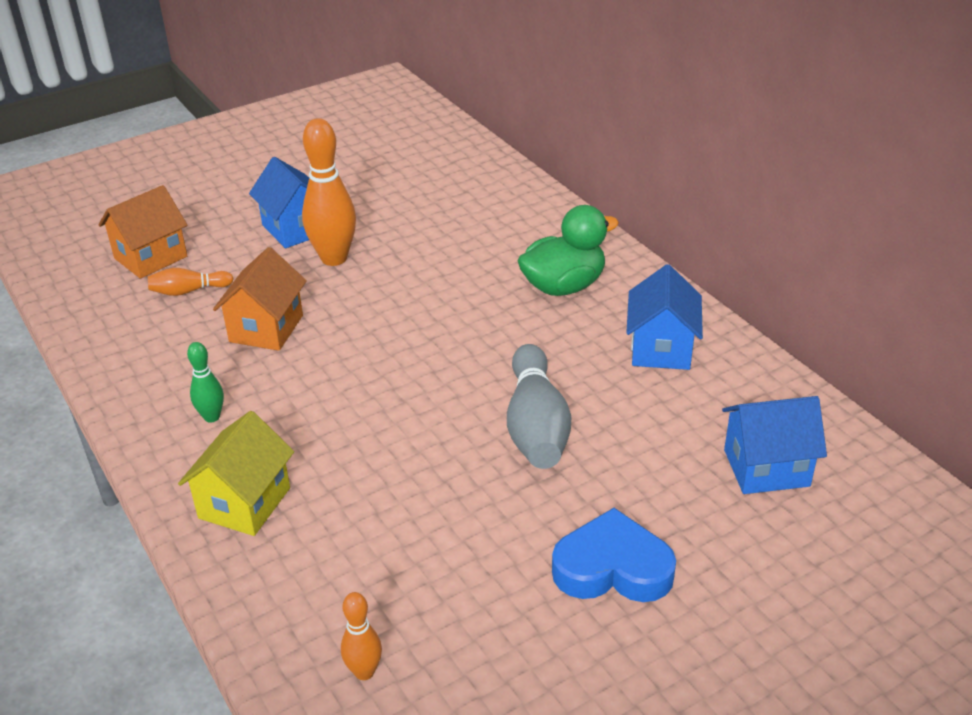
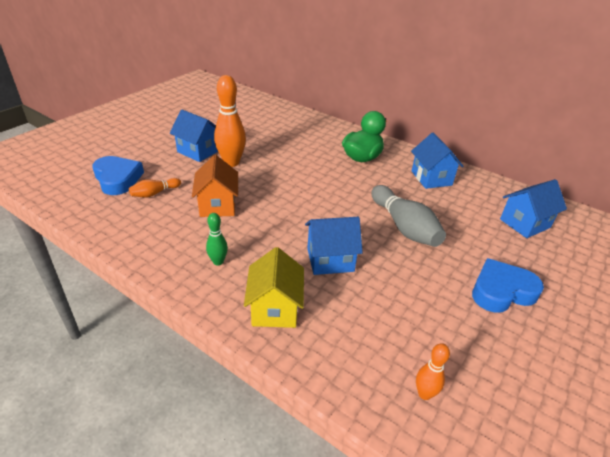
camera: 25 degrees left, 0 degrees up
(151, 257) = (117, 179): orange house -> blue heart
(374, 452) = (330, 260): none -> blue house

